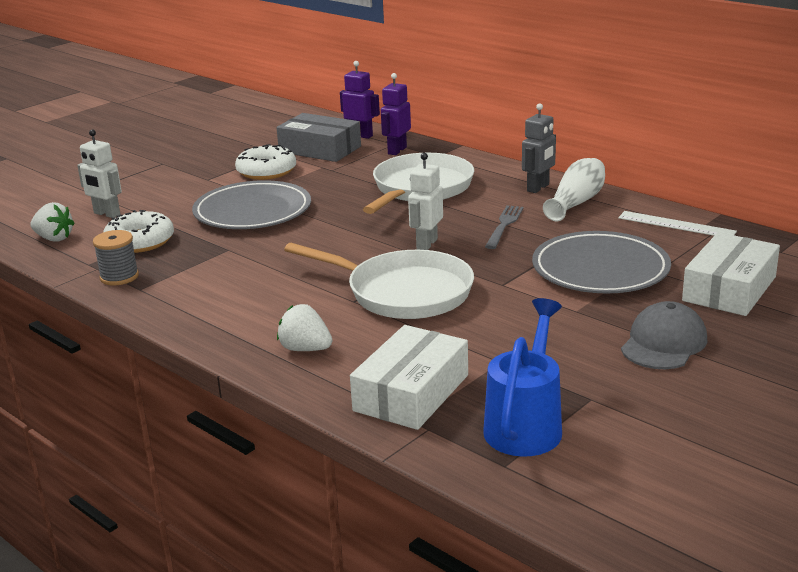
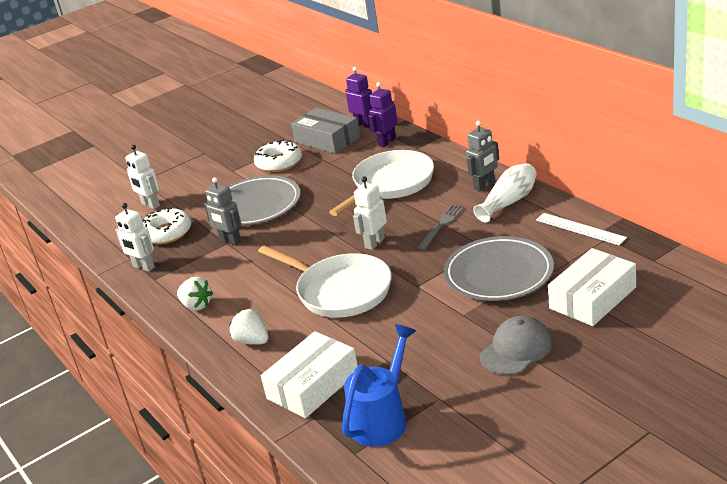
camera: 15 degrees right, 5 degrees up
(54, 238) = (108, 228): white strawberry -> white strawberry (196, 305)
(119, 277) = (143, 267): grey spool -> white robot
(232, 247) = (230, 241): none -> grey robot

